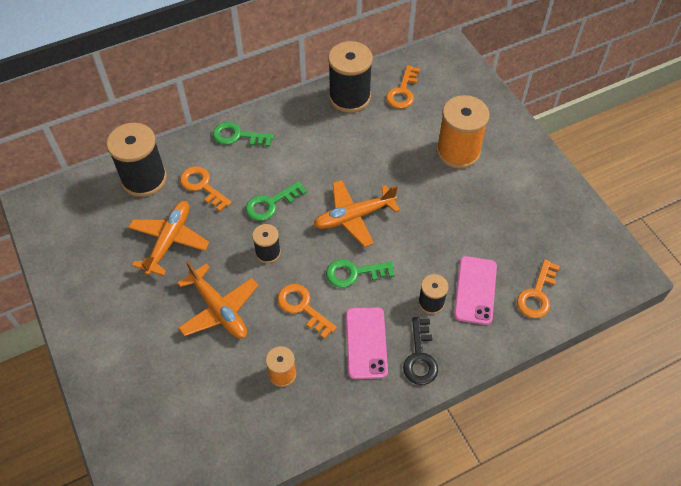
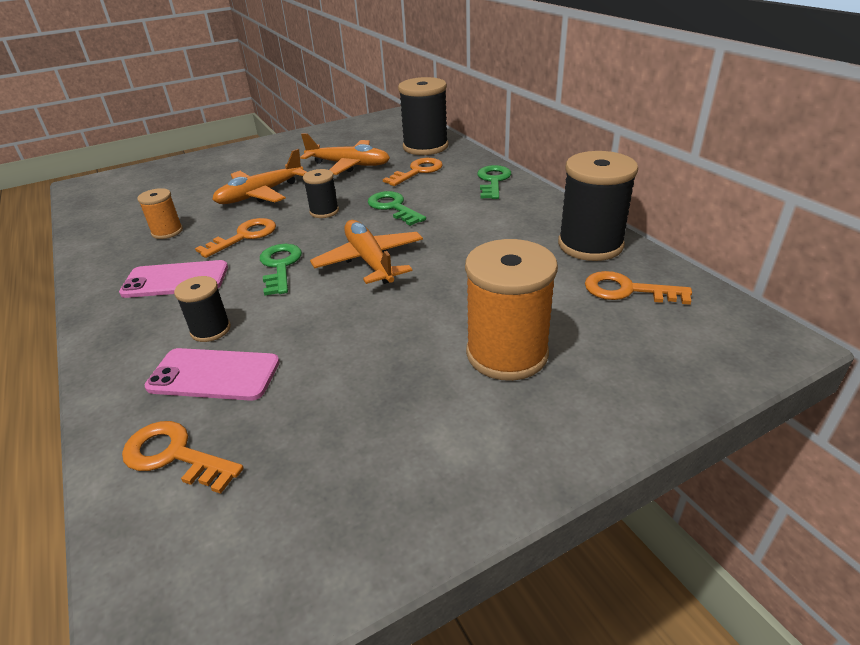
camera: 90 degrees right, 20 degrees down
(420, 357) = (131, 322): black key -> none

